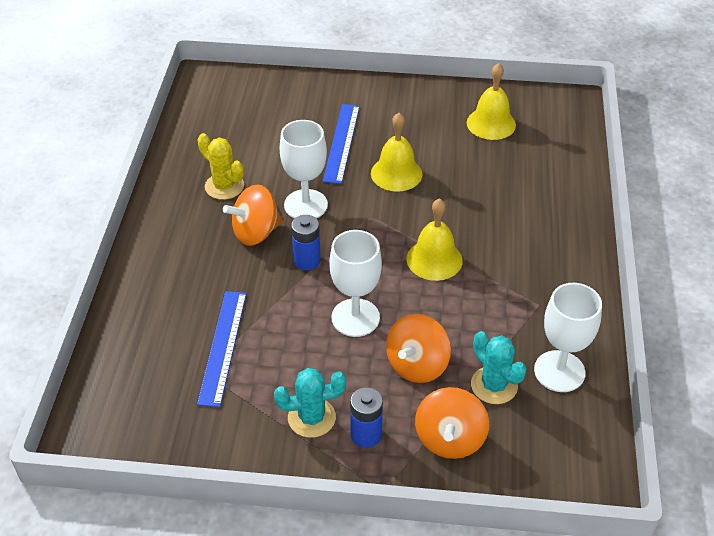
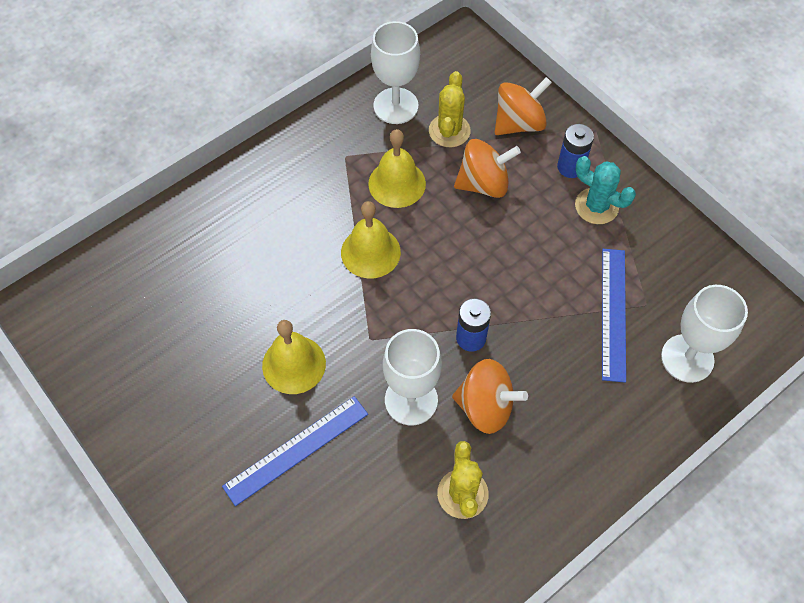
camera: 135 degrees left, 15 degrees up
(223, 347) = (613, 313): blue ruler -> blue ruler turned 45 degrees counterclockwise
(355, 318) = (487, 254): white goblet -> white goblet (687, 358)
(491, 123) = (140, 346): yellow bell -> yellow bell (397, 183)
(494, 385) = (449, 131): turquoise cactus -> yellow cactus

